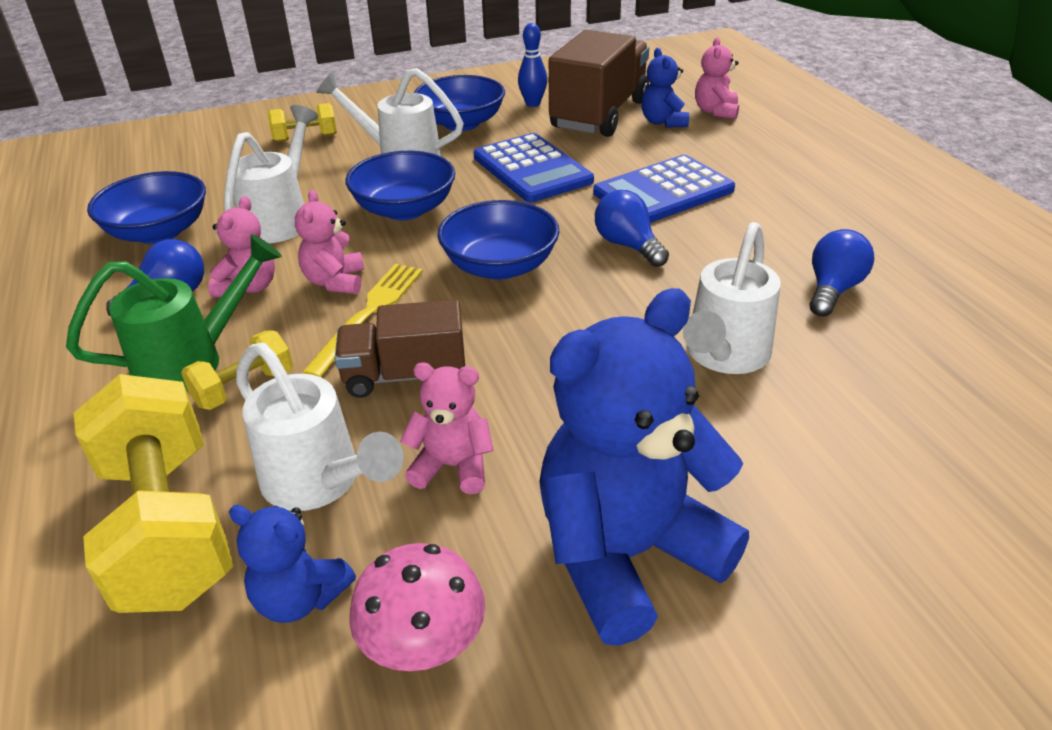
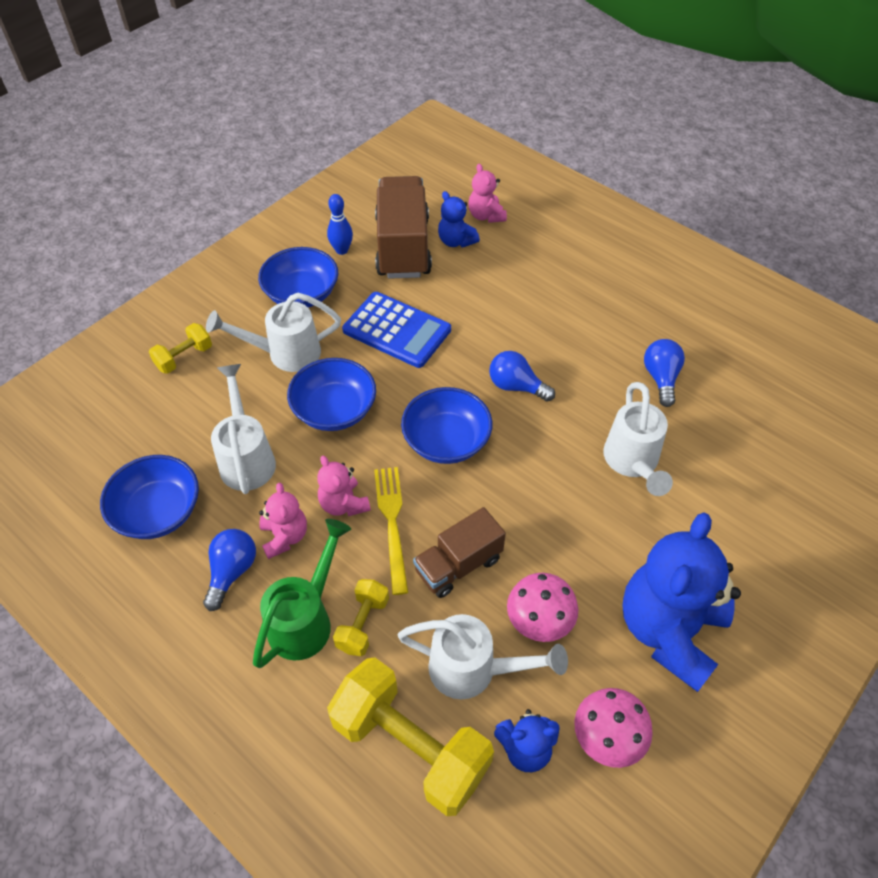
camera: 30 degrees left, 15 degrees up
(452, 466) = (539, 619): pink teddy bear -> pink mushroom
(663, 191) = (505, 321): blue calculator -> none

